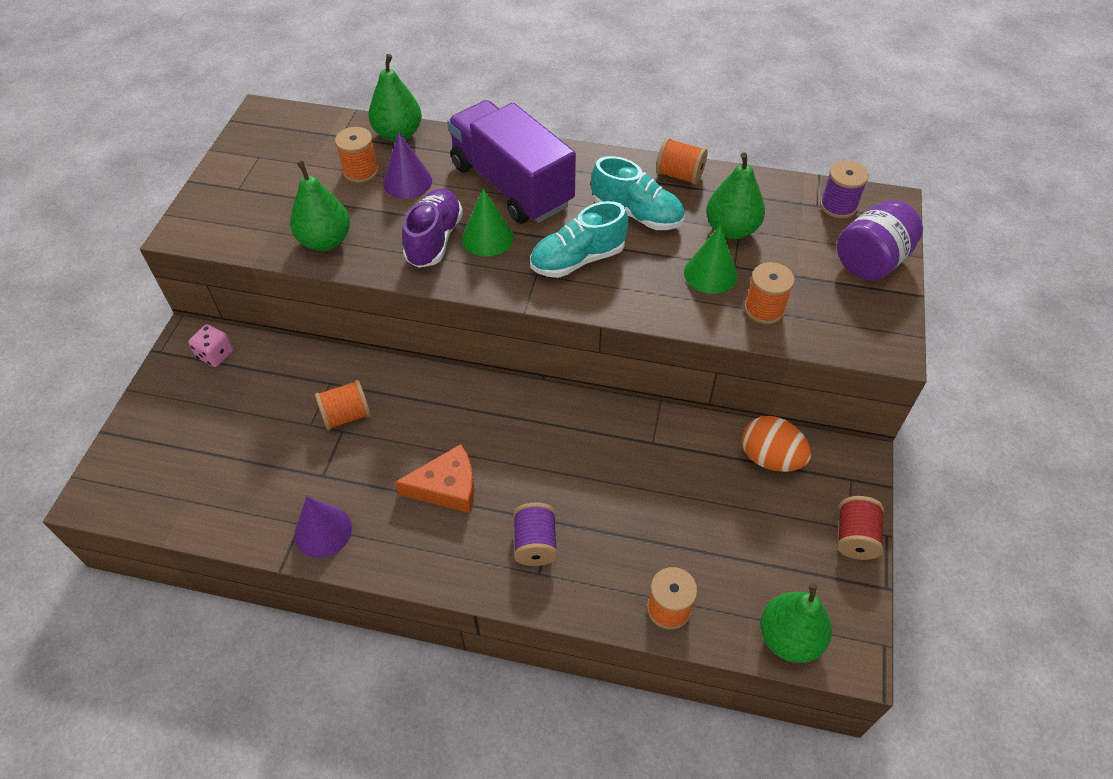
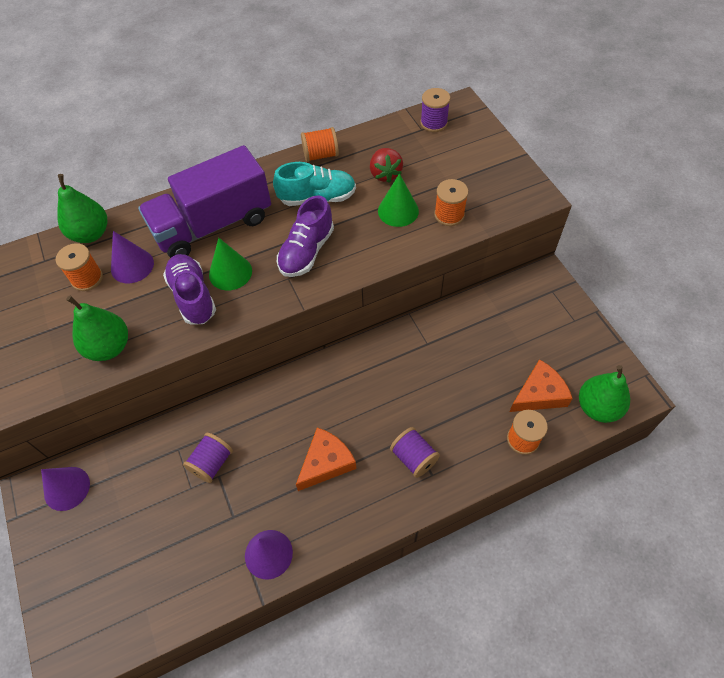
camera: 35 degrees left, 5 degrees up
(215, 354) = (67, 488): pink dice -> purple cone
(346, 415) = (212, 463): orange spool -> purple spool
(511, 185) = (213, 225): purple truck -> purple truck turned 45 degrees counterclockwise
(577, 260) = (306, 251): turquoise shoe -> purple shoe
(731, 229) = (385, 174): green pear -> red strawberry
(731, 576) = (539, 394): none -> orange cheese
(770, 458) = (500, 308): orange egg -> none
(855, 537) = (582, 324): red spool -> none
(871, 261) = (482, 148): purple jar -> none

